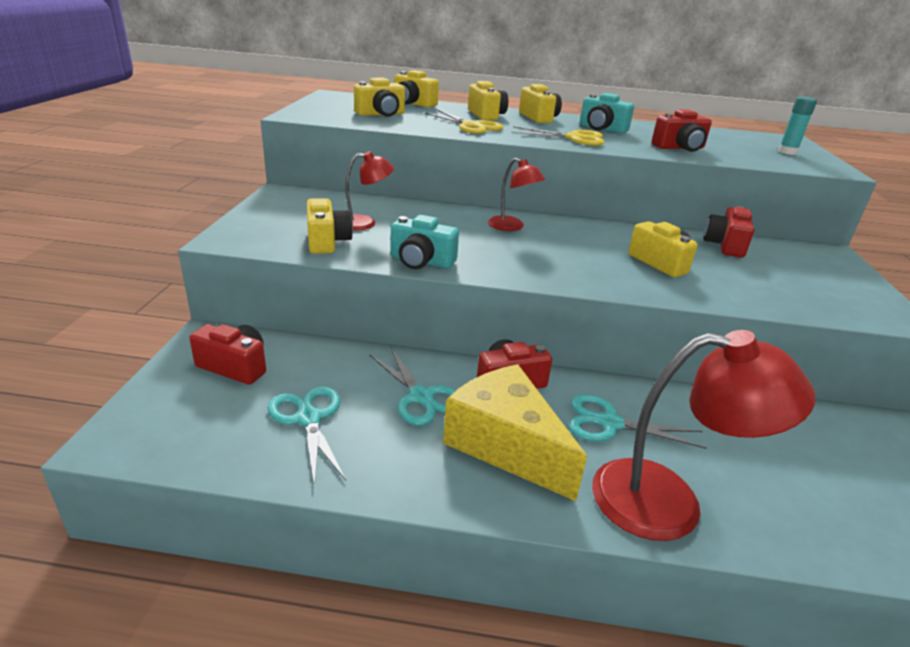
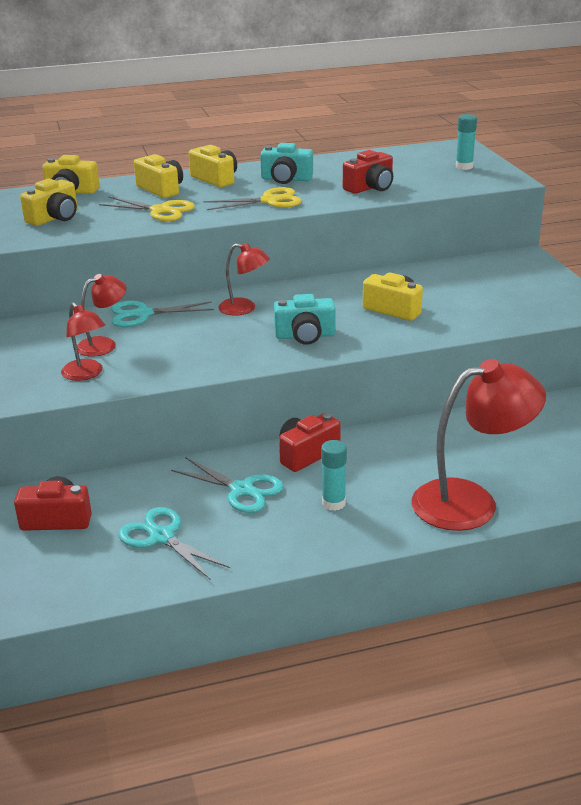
camera: 20 degrees left, 0 degrees up
(327, 241) = (86, 374): yellow camera -> red lamp
(421, 261) = (190, 368): turquoise camera -> turquoise camera (305, 336)
(505, 445) = (333, 503): yellow cheese -> turquoise glue stick
(609, 423) = (403, 461): turquoise scissors -> turquoise scissors (143, 314)
(725, 245) = (439, 275): red camera -> none

